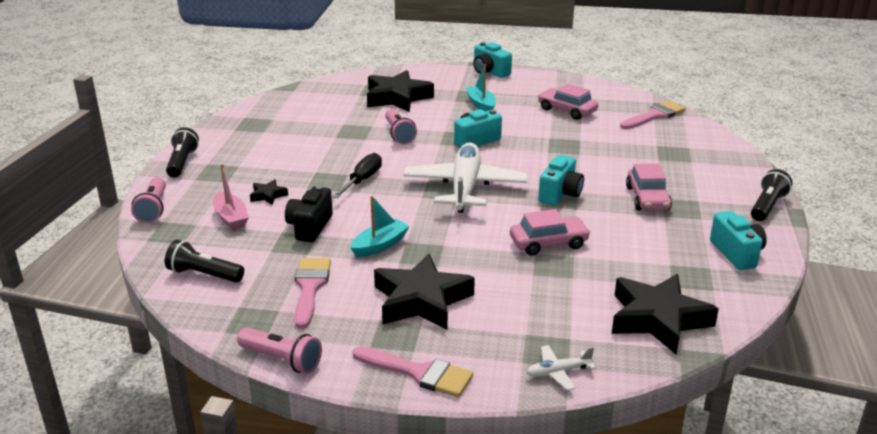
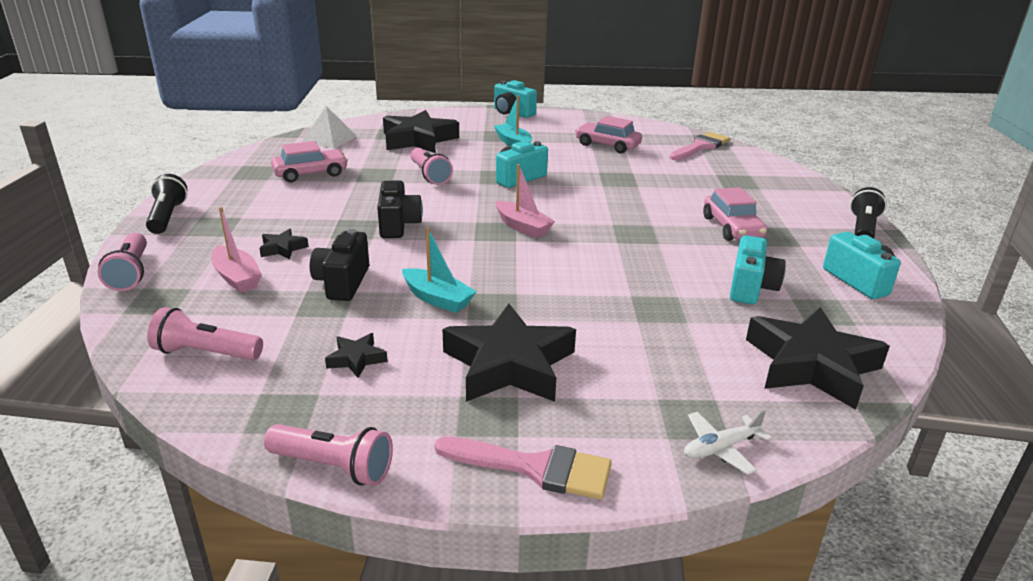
camera: 10 degrees left, 0 degrees up
(204, 275) = (206, 353): black flashlight -> pink flashlight
(310, 287) = (356, 359): pink brush -> black star
(320, 94) = (329, 139): none -> white pyramid
(362, 180) = (398, 225): black screwdriver -> black camera
(380, 245) = (437, 299): turquoise boat -> turquoise boat turned 90 degrees clockwise
(465, 187) = (522, 227): white plane -> pink boat
(548, 243) = (642, 283): pink car -> pink car (310, 173)
(560, 194) = (634, 228): turquoise camera -> turquoise camera (751, 288)

